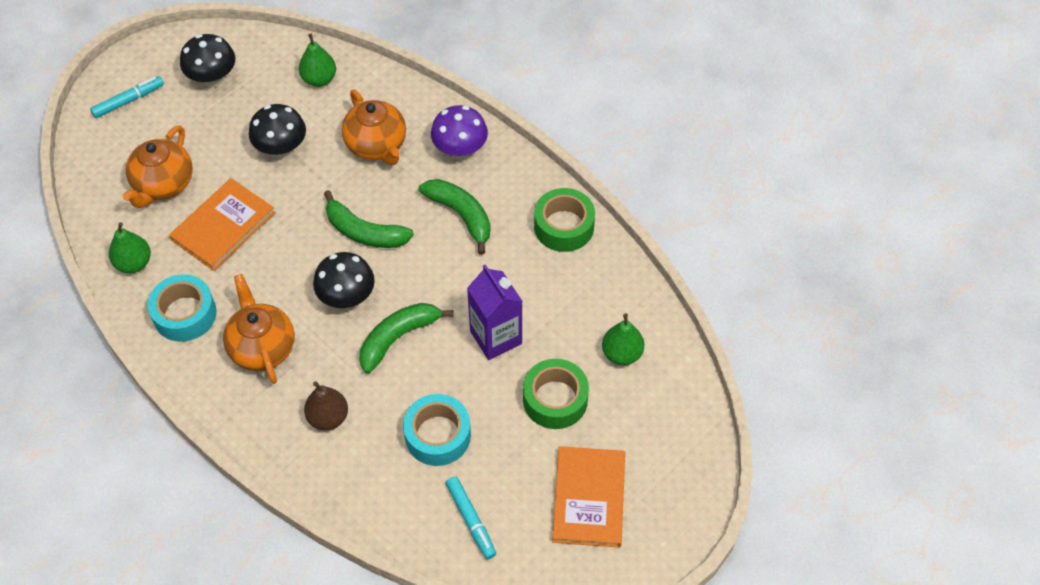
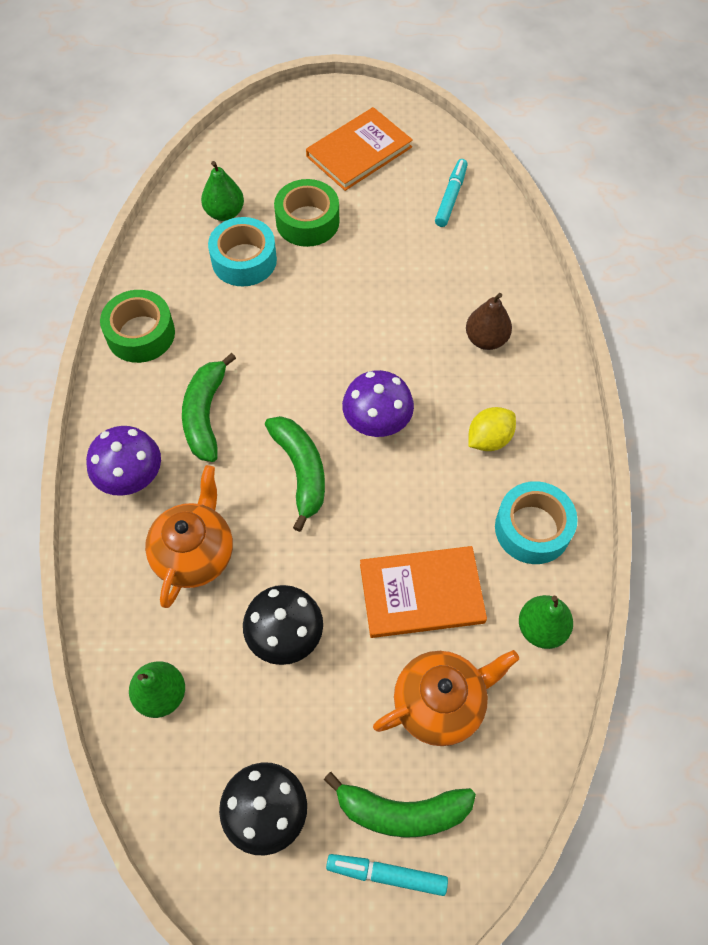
camera: 135 degrees left, 5 degrees up
(262, 347) = (489, 439): orange teapot -> yellow lemon
(347, 297) = (377, 423): black mushroom -> purple mushroom
(398, 338) = (370, 355): green banana -> green banana (401, 811)
(437, 435) = (416, 263): turquoise tape -> turquoise tape (244, 260)
(496, 337) = (297, 295): purple carton -> none

